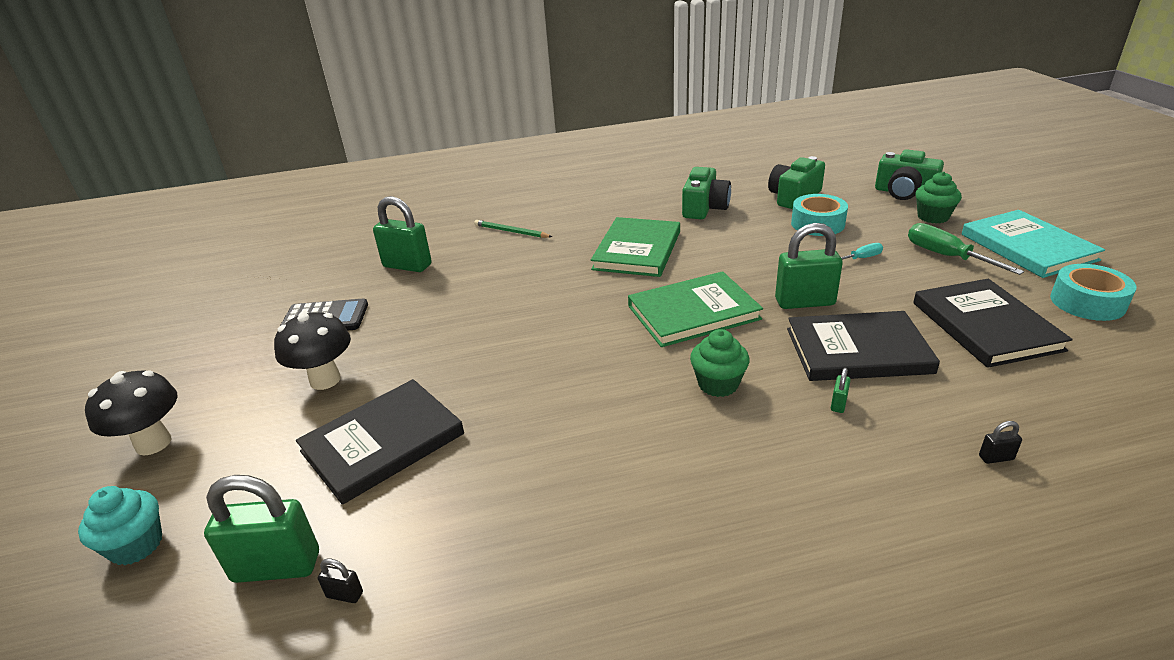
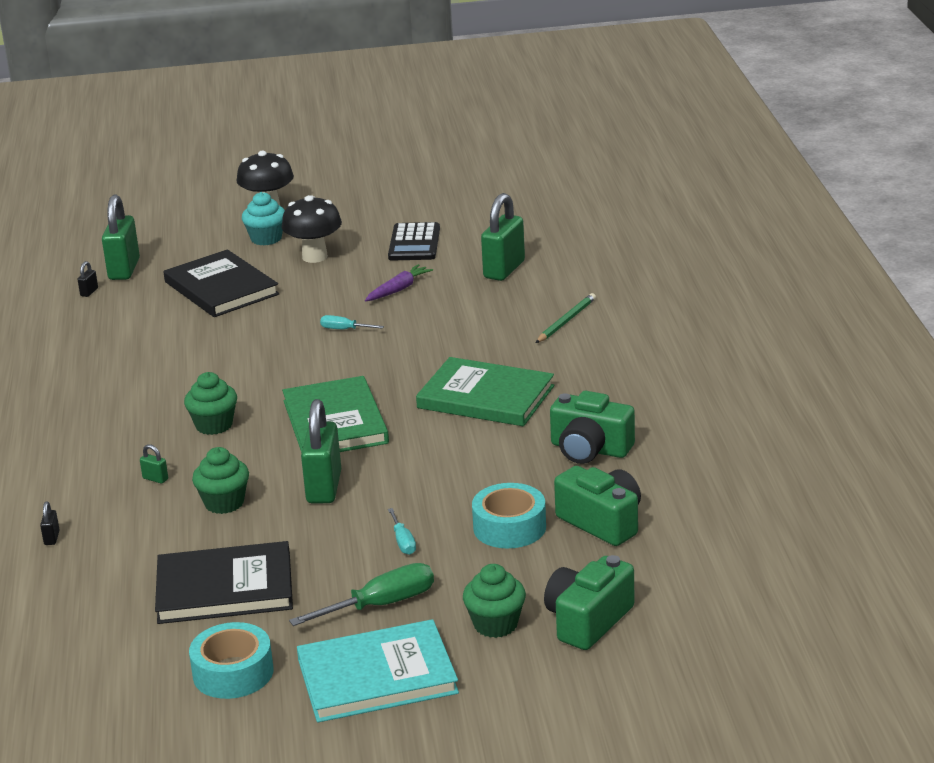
camera: 95 degrees right, 5 degrees down
(136, 545) = (169, 226): turquoise cupcake -> turquoise cupcake (266, 238)
(429, 314) = (398, 289): none -> purple carrot
(510, 333) = (345, 329): none -> turquoise screwdriver
(857, 350) = (224, 503): black book -> green cupcake

